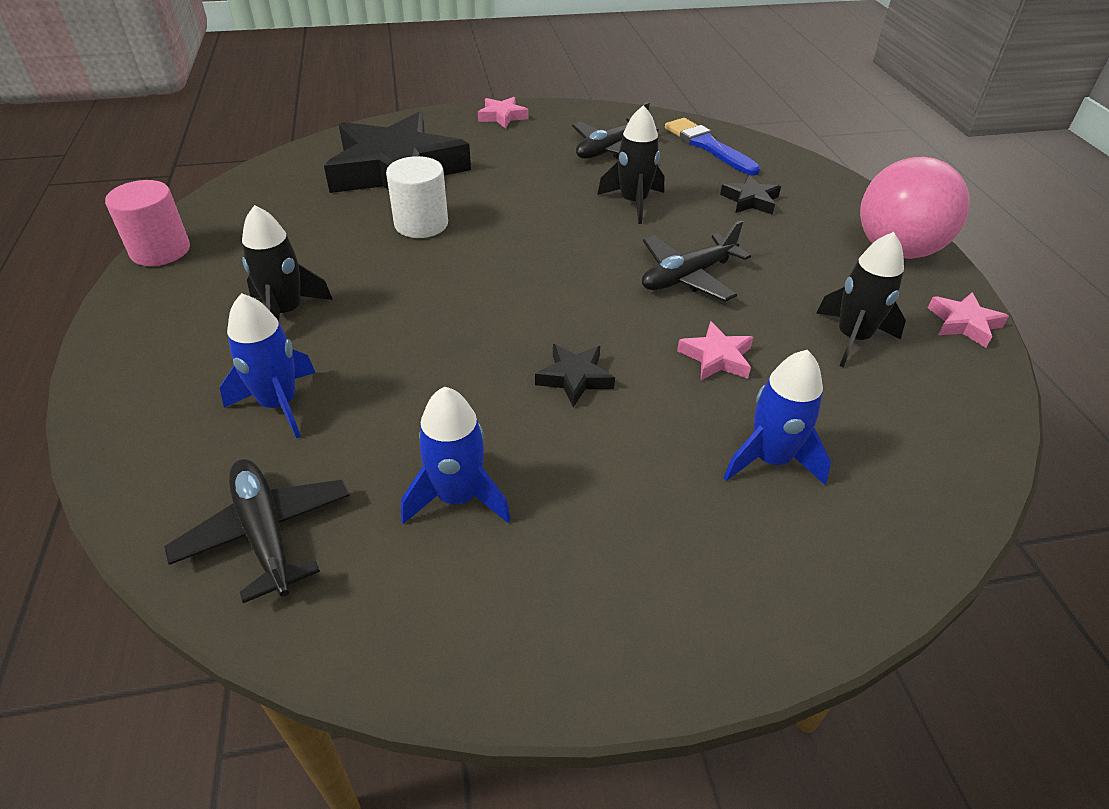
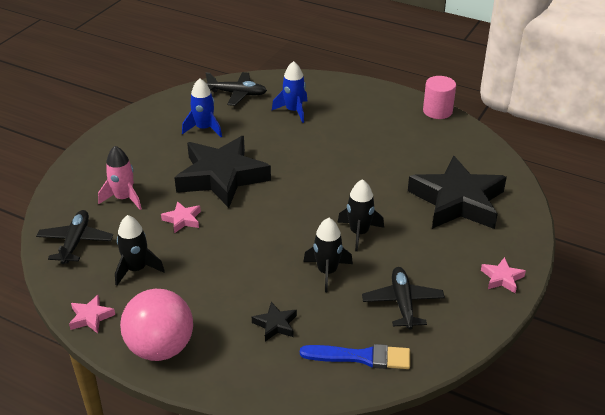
camera: 130 degrees right, 5 degrees down
(286, 312) = (350, 127): black rocket -> black rocket (359, 233)
(421, 224) = (386, 186): white cylinder -> none
(574, 378) = (222, 177): black star -> black star, size x2.49
(687, 276) = (241, 247): black plane -> black plane (75, 242)
(770, 459) = (124, 198): blue rocket -> pink rocket

